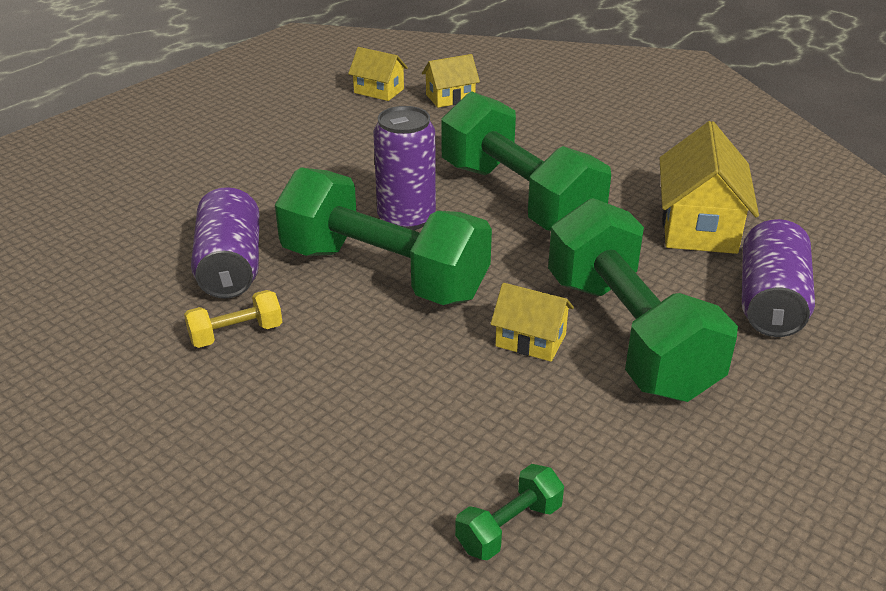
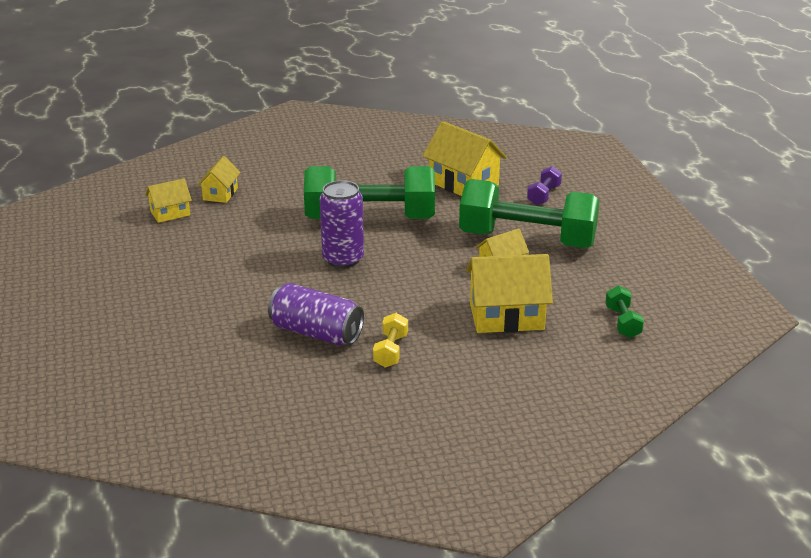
camera: 55 degrees left, 5 degrees down
(383, 273) = (390, 286): green dumbbell -> none
(406, 397) = (506, 317): none -> yellow house
(770, 301) = (543, 195): purple can -> purple dumbbell

